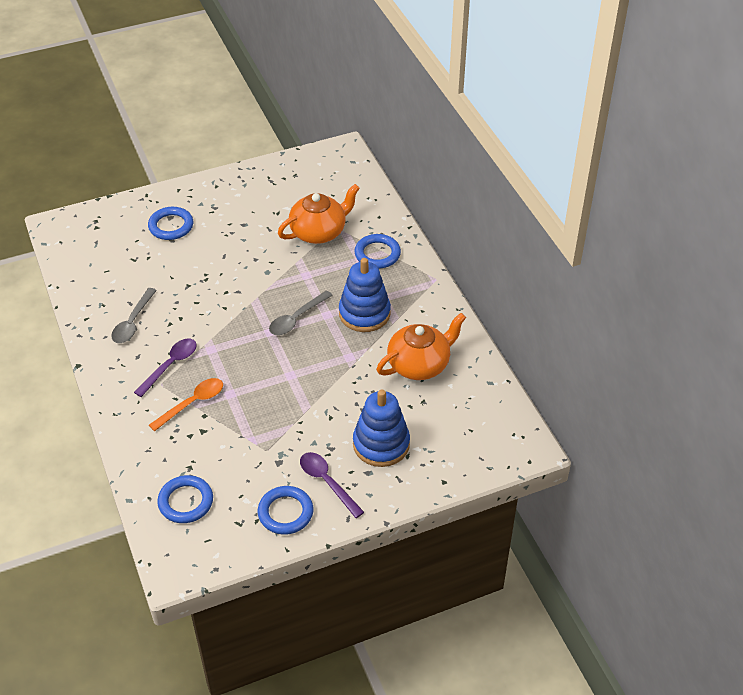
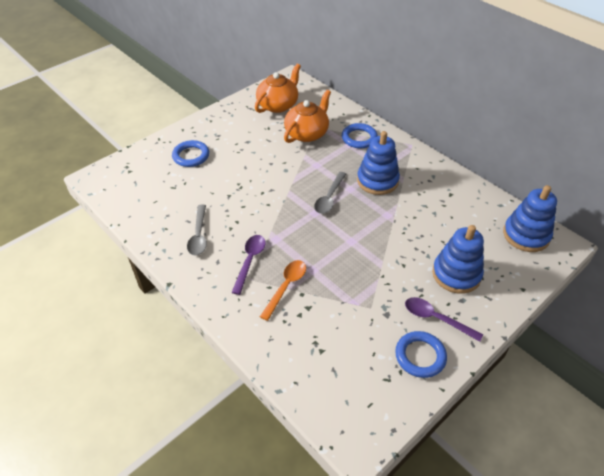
camera: 20 degrees left, 0 degrees up
(186, 502) = (330, 375): blue ring -> none
(419, 364) = (442, 206): orange teapot -> orange teapot (278, 105)
(493, 425) = (526, 235): none -> blue stacking toy

